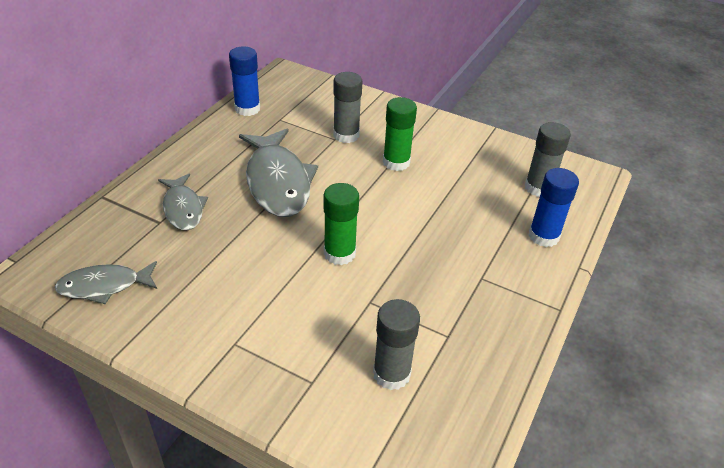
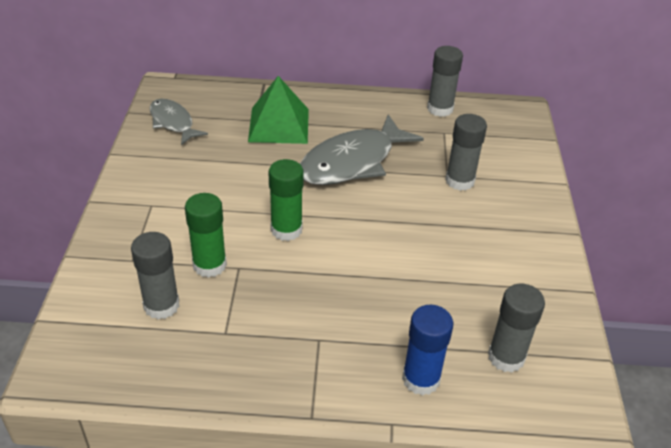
camera: 65 degrees right, 0 degrees up
(183, 208) = (279, 125): grey fish -> green pyramid
(247, 109) = (440, 109): blue glue stick -> grey glue stick
(396, 162) = (448, 228): green glue stick -> green glue stick (209, 265)

